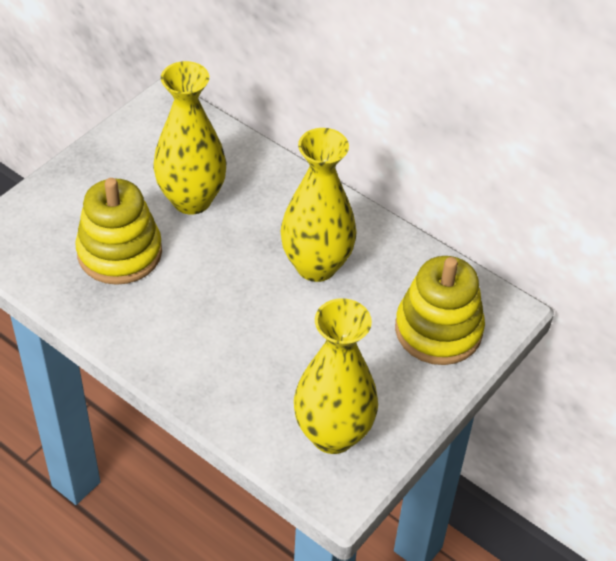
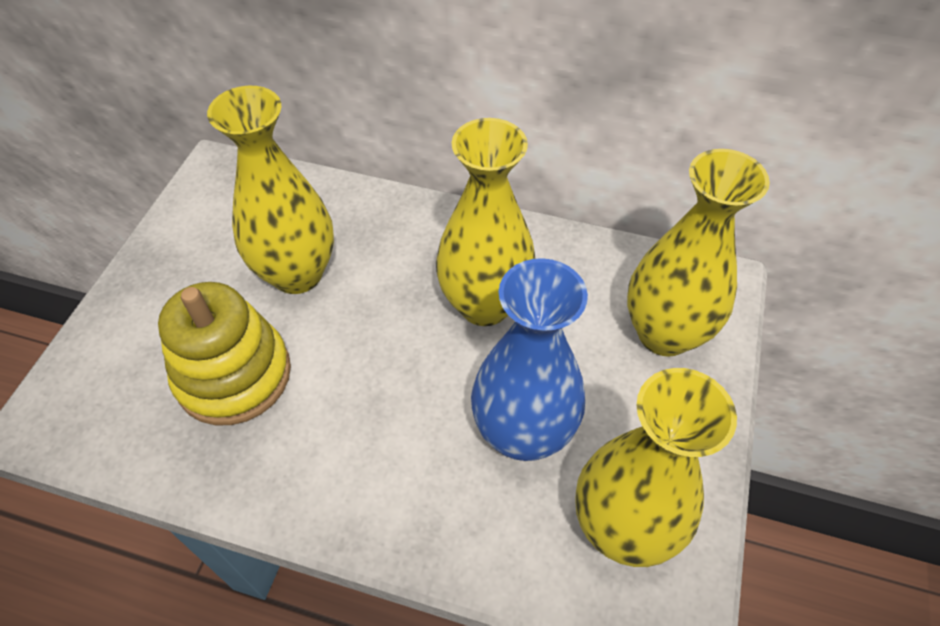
camera: 20 degrees left, 5 degrees up
(297, 357) = (523, 433): none -> blue vase
(438, 330) = (664, 333): yellow stacking toy -> yellow vase

